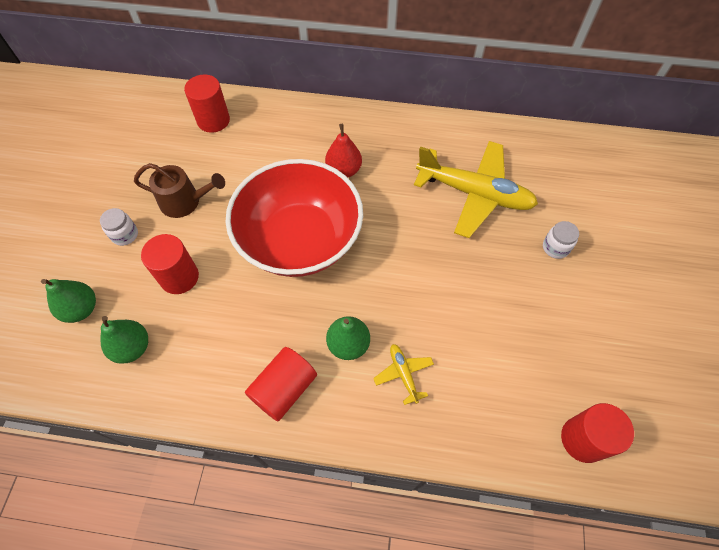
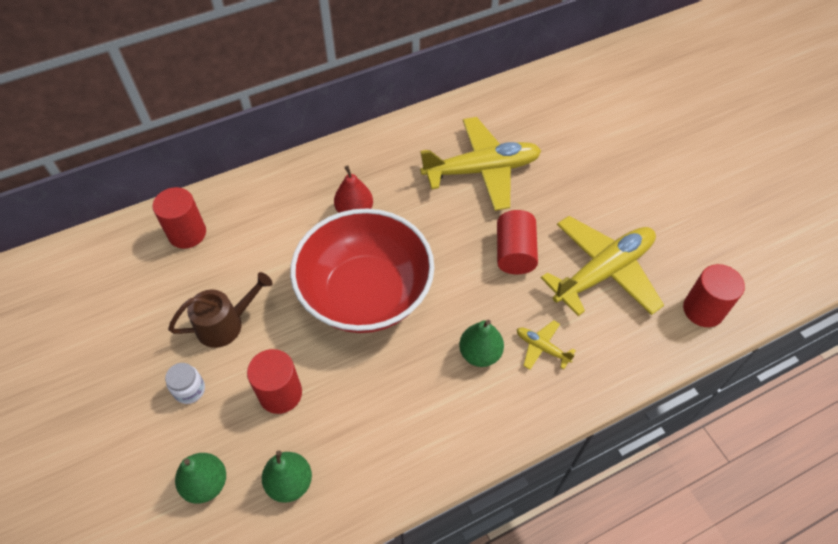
camera: 35 degrees left, 5 degrees down
(284, 389) = (457, 424): red cylinder -> red cylinder (514, 253)
(513, 344) = (603, 272): none -> yellow plane
(555, 247) = (576, 179): white jar -> none

